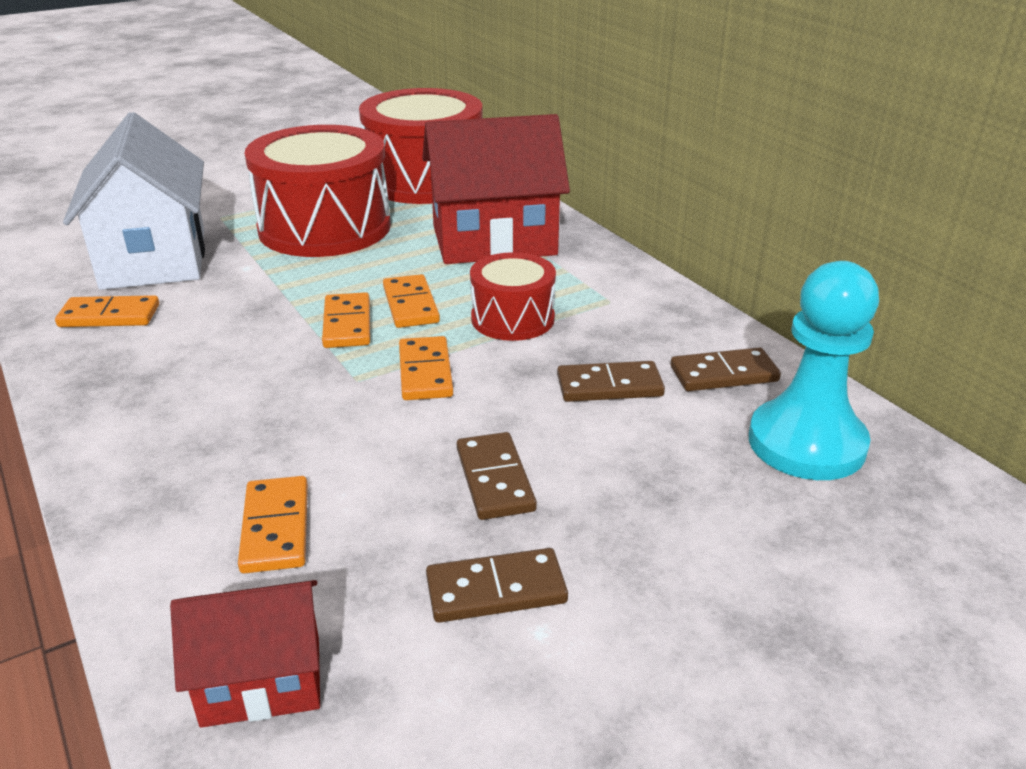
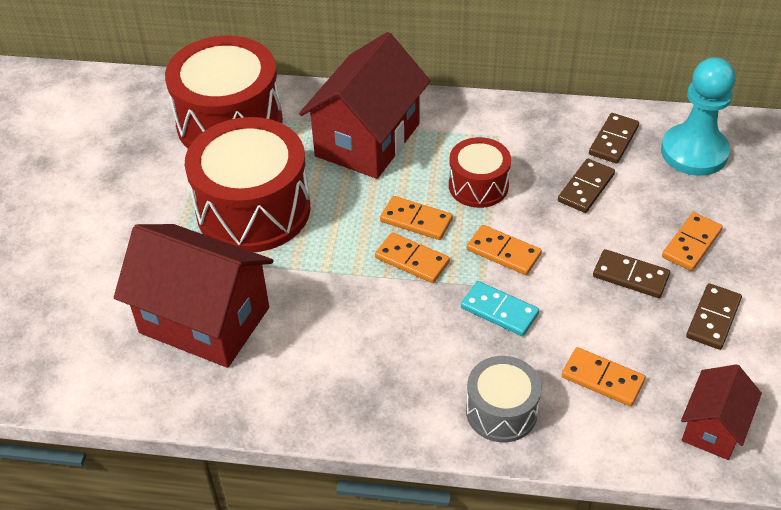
camera: 50 degrees left, 15 degrees up
(109, 316) = (278, 374): orange domino -> orange domino (691, 244)
(153, 468) = (501, 411): none -> grey drum
(154, 259) = (204, 320): white house -> red house
(324, 405) = (499, 311): none -> turquoise domino

